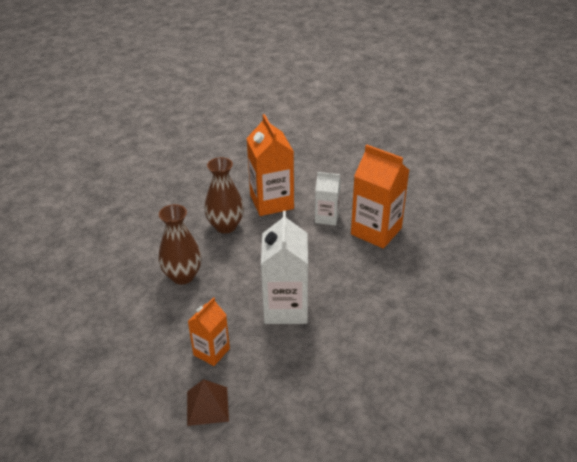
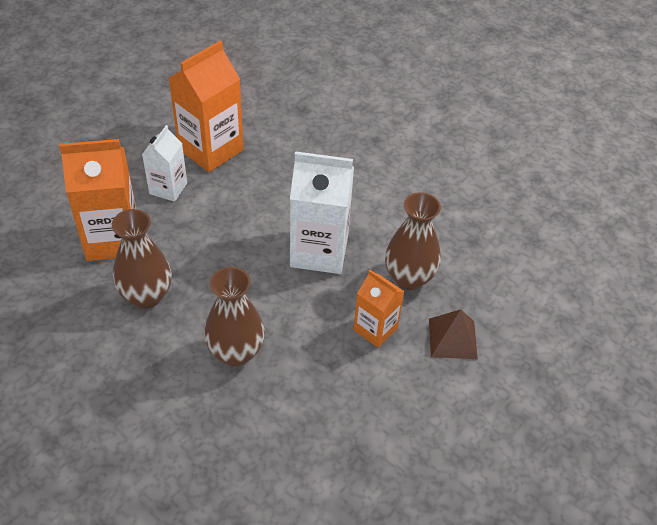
camera: 85 degrees left, 10 degrees up
(269, 370) = (409, 278): none -> brown vase

